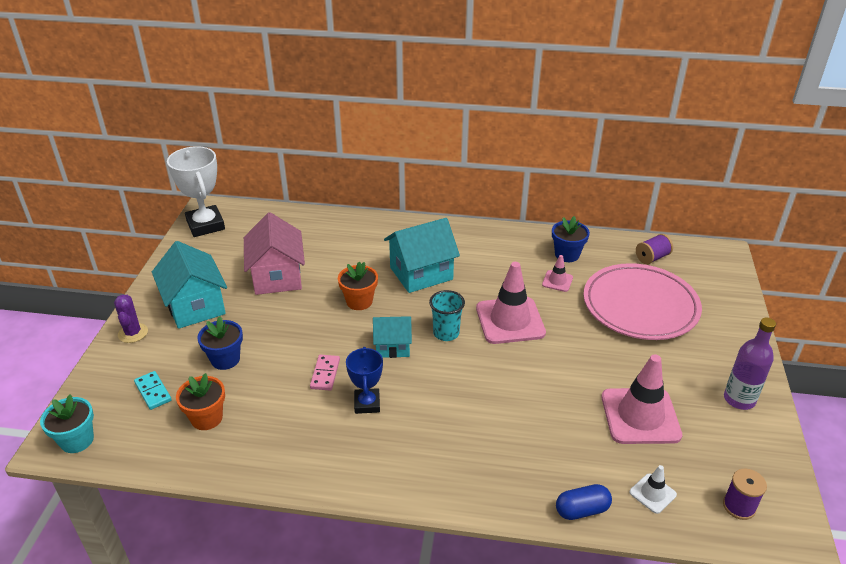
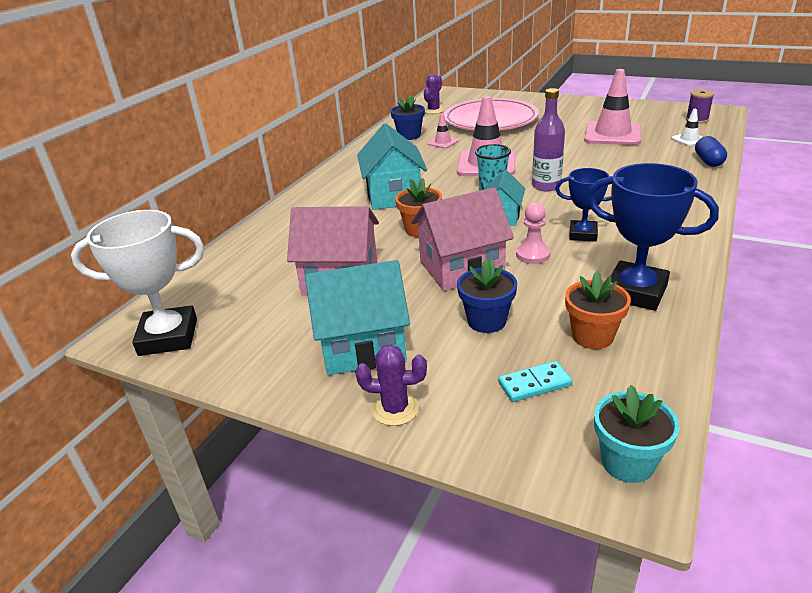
camera: 70 degrees left, 5 degrees down
(270, 442) = (635, 292): none -> blue trophy
(298, 335) = (461, 268): none -> pink house
(325, 374) = (533, 255): pink domino -> pink pawn
(652, 258) = (433, 110): purple spool -> purple cactus
(739, 399) = (599, 107): purple bottle -> purple bottle (546, 186)

